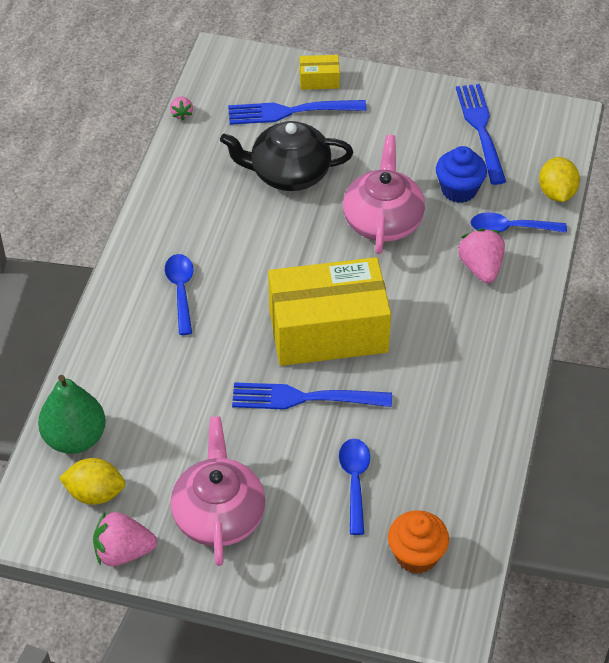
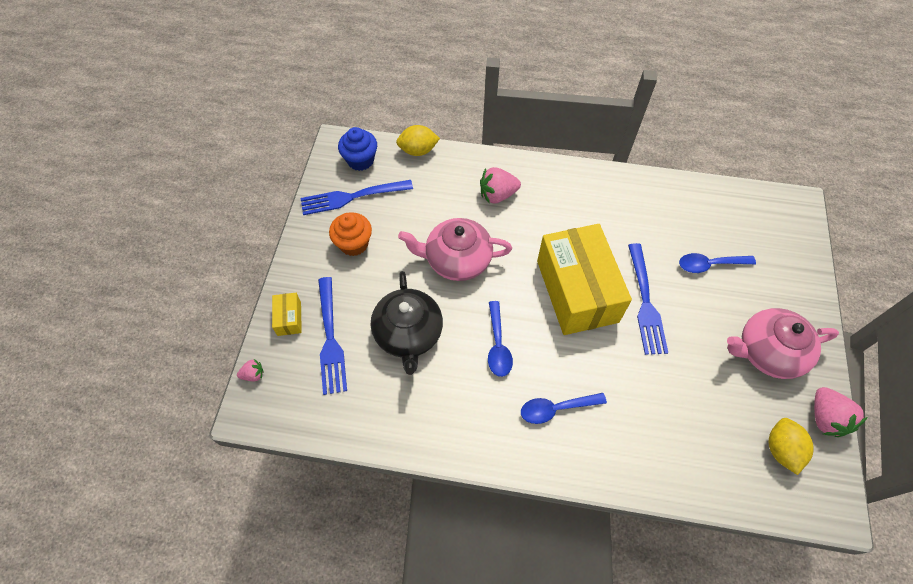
camera: 95 degrees left, 10 degrees up
(75, 438) = (733, 476): green pear -> none
(181, 114) = (332, 438): pink strawberry -> pink strawberry (253, 374)
(416, 555) = (755, 226): orange cupcake -> orange cupcake (354, 244)
(459, 190) = (419, 210): blue cupcake -> blue cupcake (360, 160)
(510, 228) = (456, 177): blue spoon -> blue spoon (498, 345)

